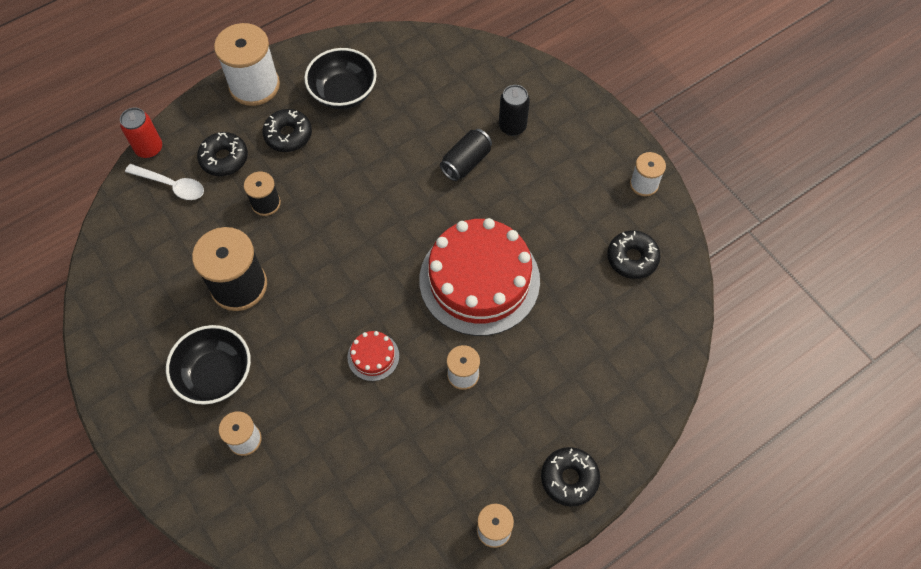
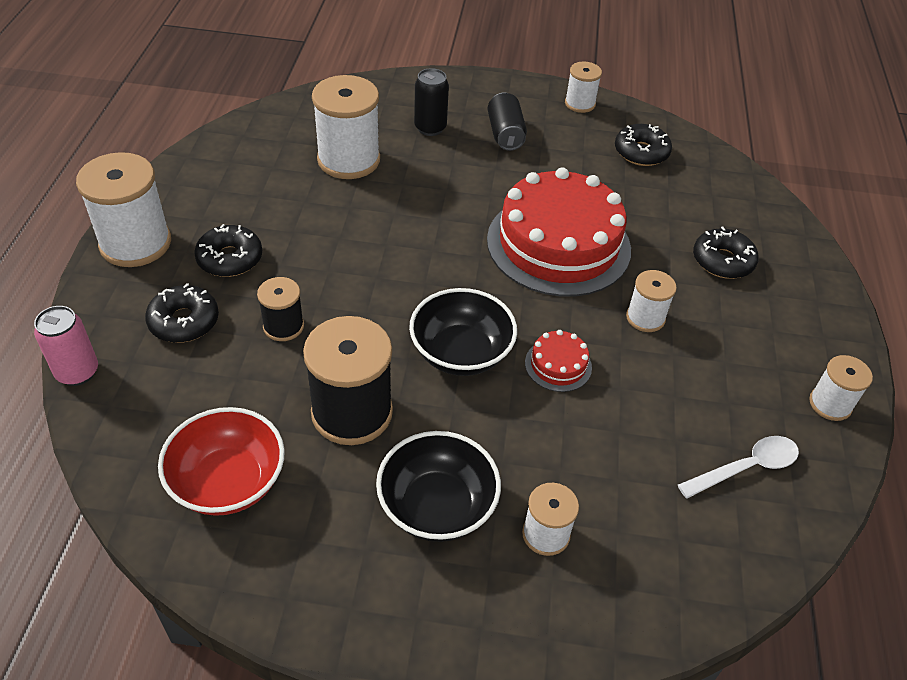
camera: 50 degrees left, 15 degrees down
(146, 272) = (228, 482): none -> red bowl
(149, 149) = (77, 372): red can -> pink can
(172, 185) = (152, 385): white spoon -> white spoon (746, 467)
(343, 93) = (242, 194): black bowl -> black bowl (461, 353)
(431, 114) = (348, 160): none -> white spool
(466, 162) = (428, 174): black can -> black can (505, 134)
(569, 478) = (818, 321): black donut -> black donut (722, 261)

